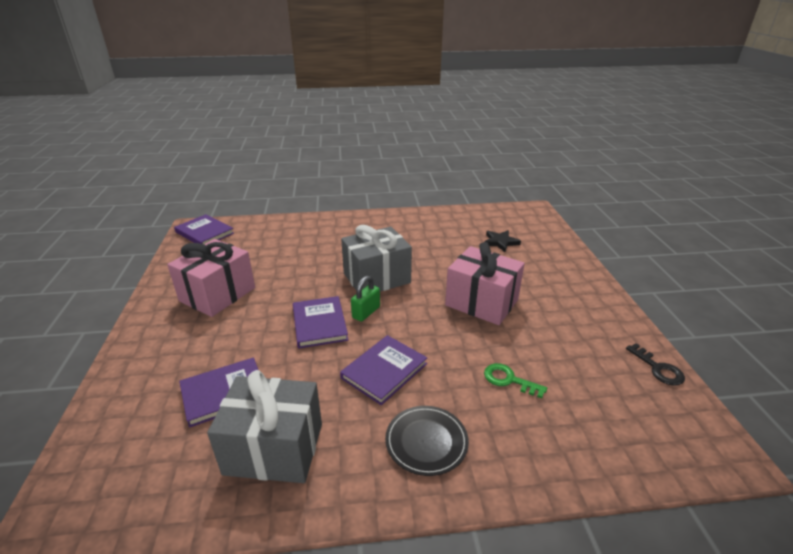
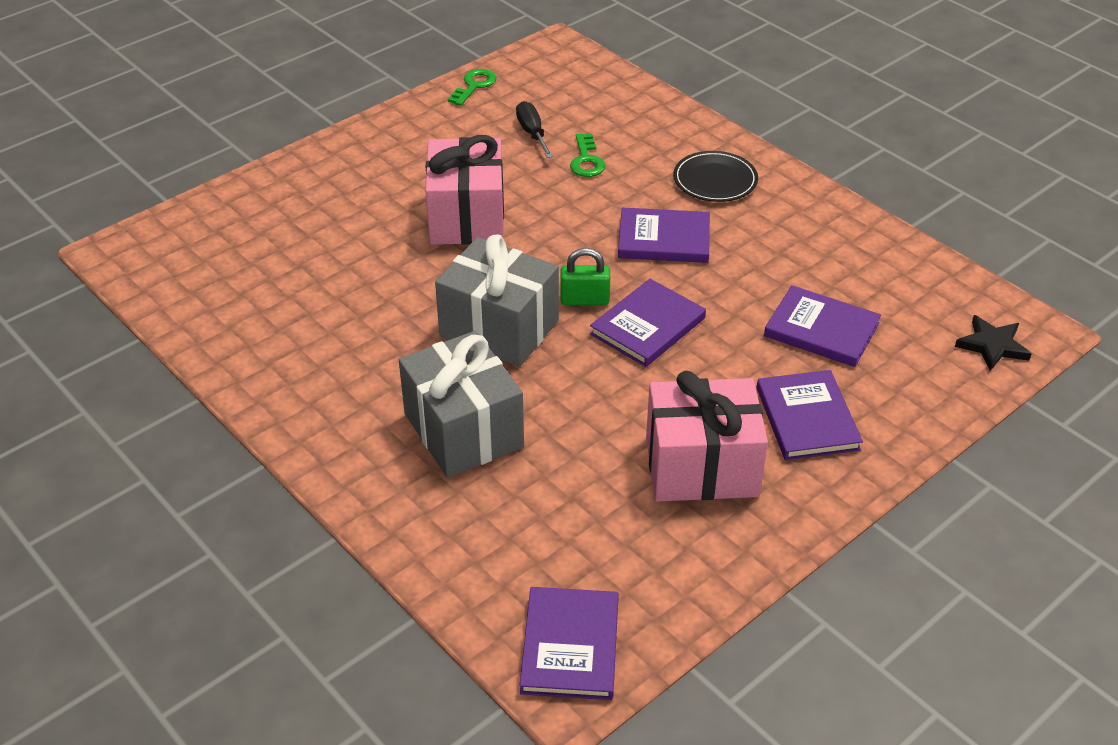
camera: 125 degrees left, 10 degrees up
(186, 343) = (807, 418): none -> purple book
(274, 448) = (827, 257): grey gift -> grey gift (463, 430)
(500, 242) = (280, 251): black star -> black star (992, 345)
(566, 369) = (532, 133): none -> black screwdriver
(658, 368) = (474, 86): black key -> green key

